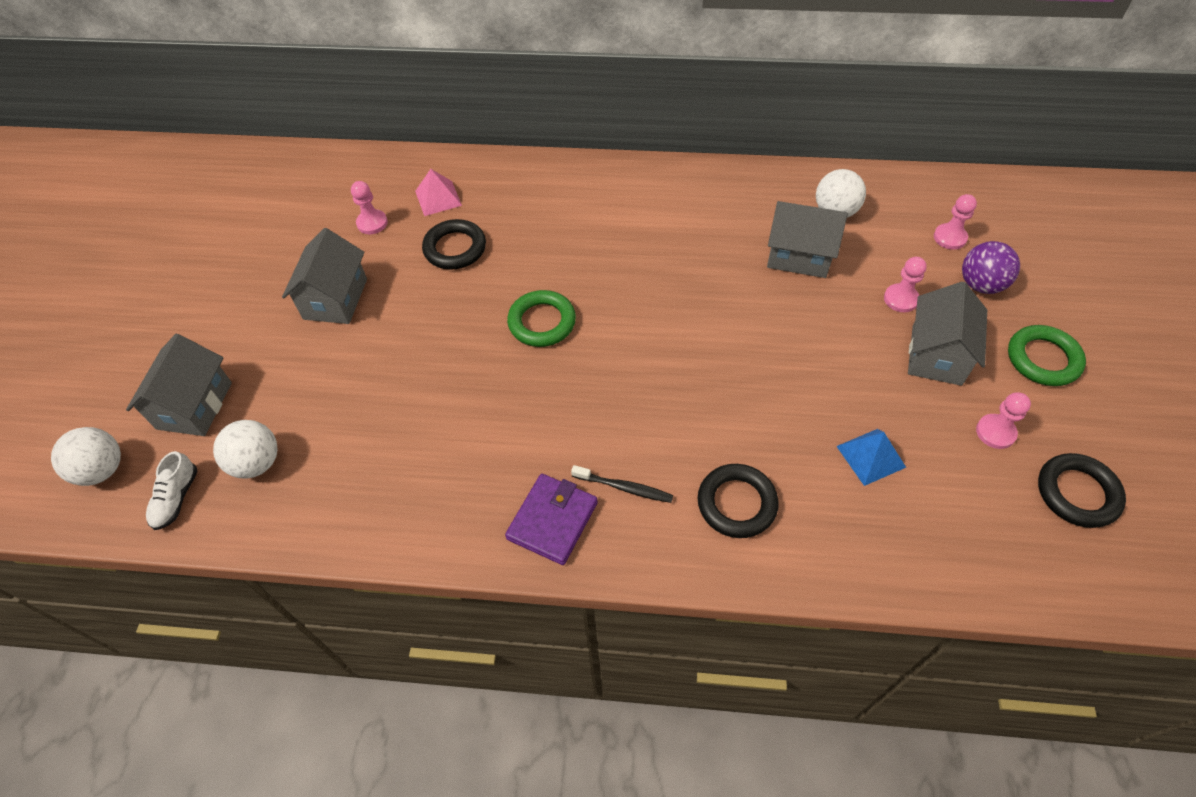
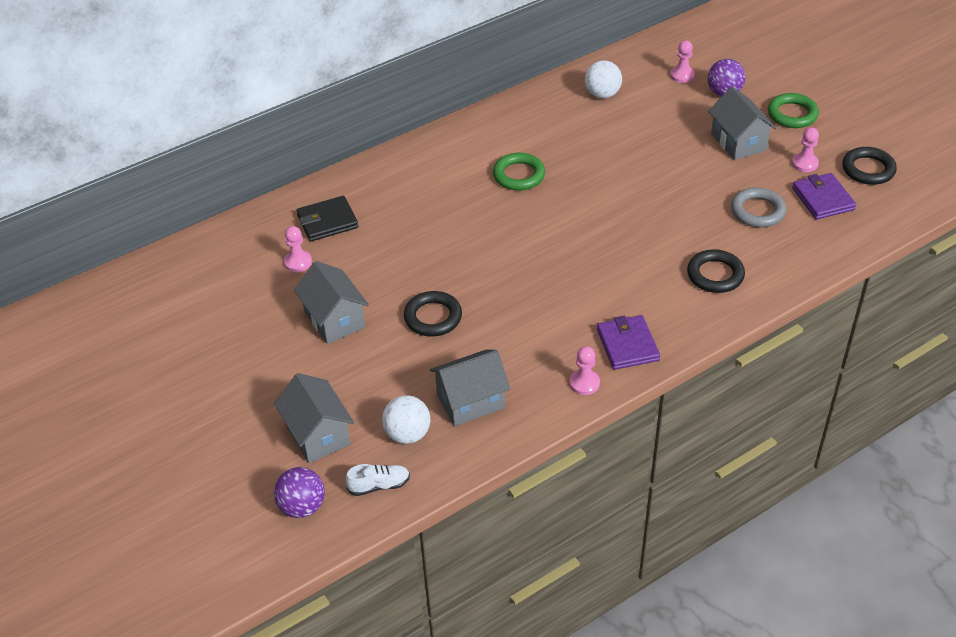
camera: 40 degrees left, 10 degrees down
(102, 470) = (302, 507): white ball -> purple ball
(176, 498) = (379, 485): white shoe -> white shoe turned 75 degrees counterclockwise
(438, 198) = (327, 221): pink pyramid -> black wallet
(455, 248) = (381, 244): black ring -> black ring (433, 317)
(542, 322) = (495, 252): green ring -> green ring (519, 175)
(624, 487) = (648, 305): black toothbrush -> none
(799, 256) = (608, 130): grey house -> grey house (470, 401)
(871, 456) = (757, 211): blue pyramid -> grey ring
(901, 299) = (690, 123): pink pawn -> pink pawn (584, 383)
(972, 494) = (823, 199): none -> purple wallet

